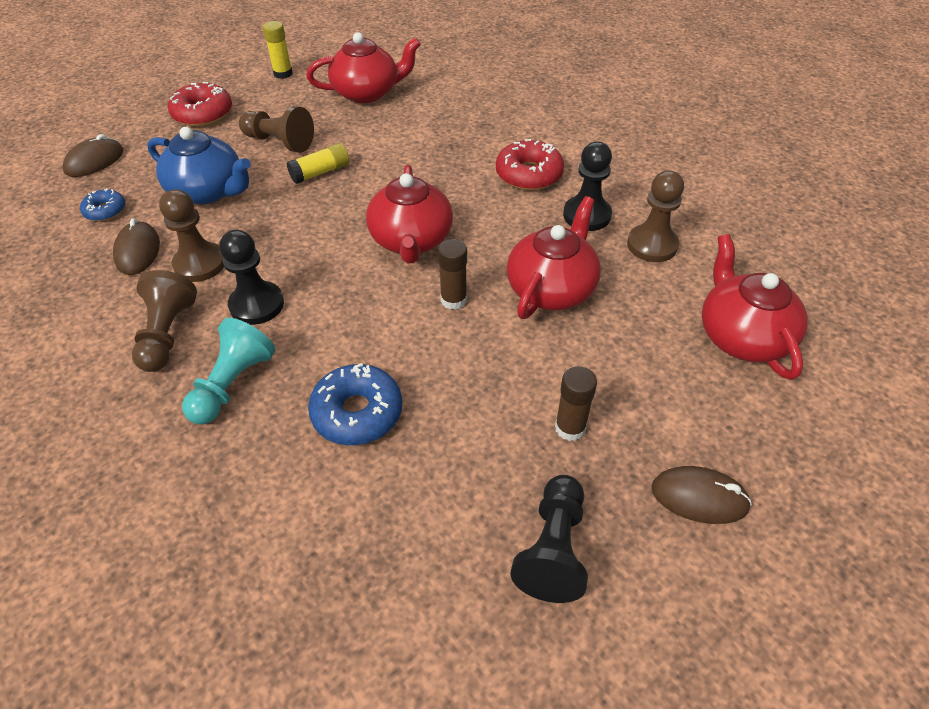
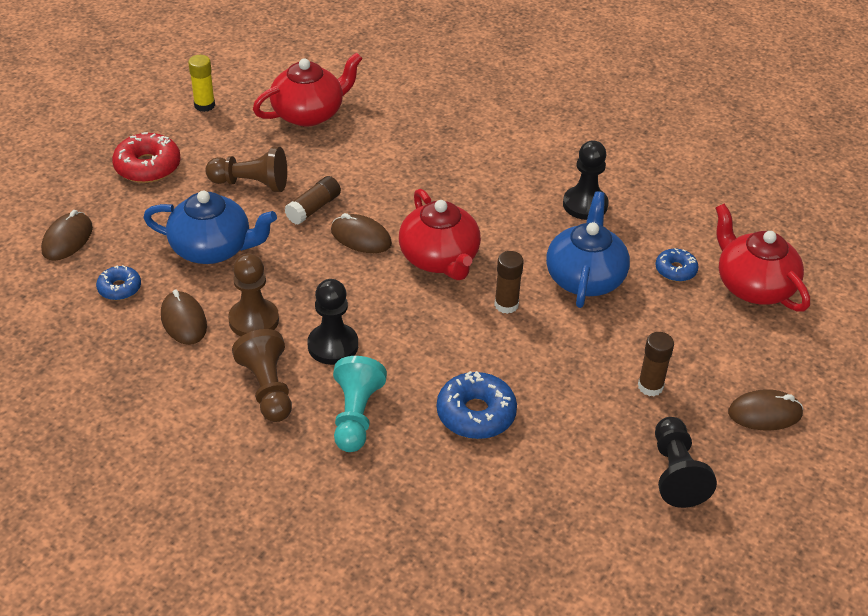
camera: 20 degrees left, 5 degrees down
(320, 172) = (313, 208): yellow glue stick -> brown glue stick
(347, 206) = (361, 237): none -> brown mouse
(529, 174) = (515, 174): red donut -> none
(552, 288) = (585, 277): red teapot -> blue teapot
(652, 245) = (652, 222): brown pawn -> none
(657, 300) = (675, 270): none -> blue donut

